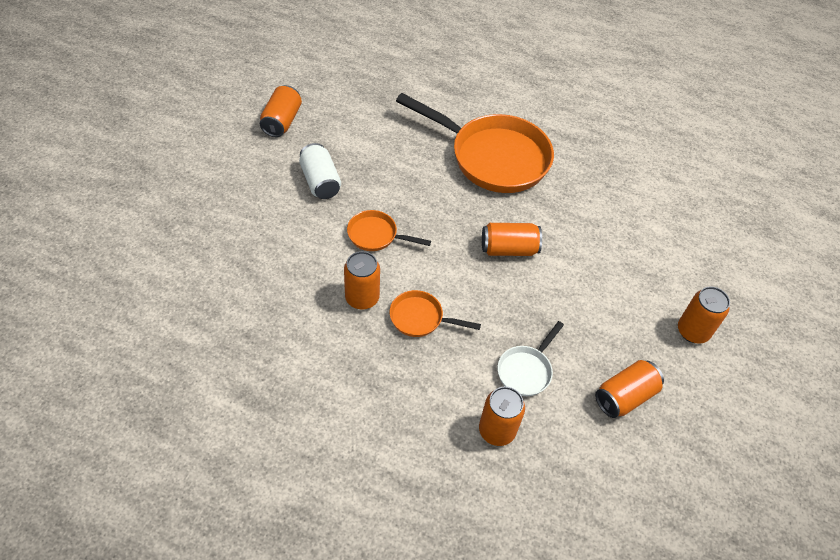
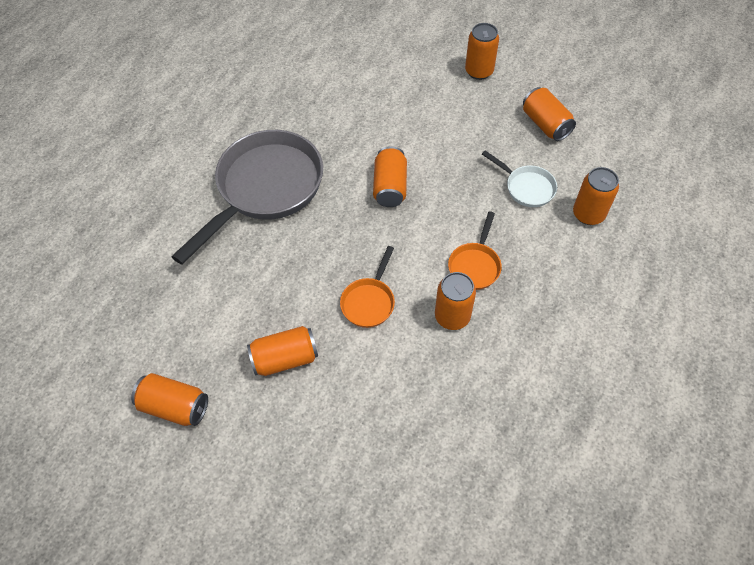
camera: 80 degrees left, 5 degrees up
(320, 181) = (285, 358): white can -> orange can
(492, 157) = (265, 189): orange pan -> grey pan

